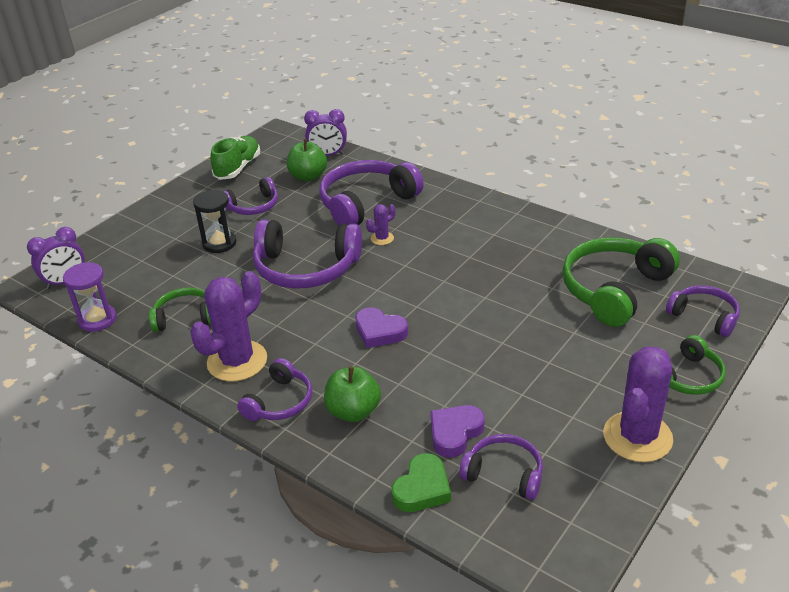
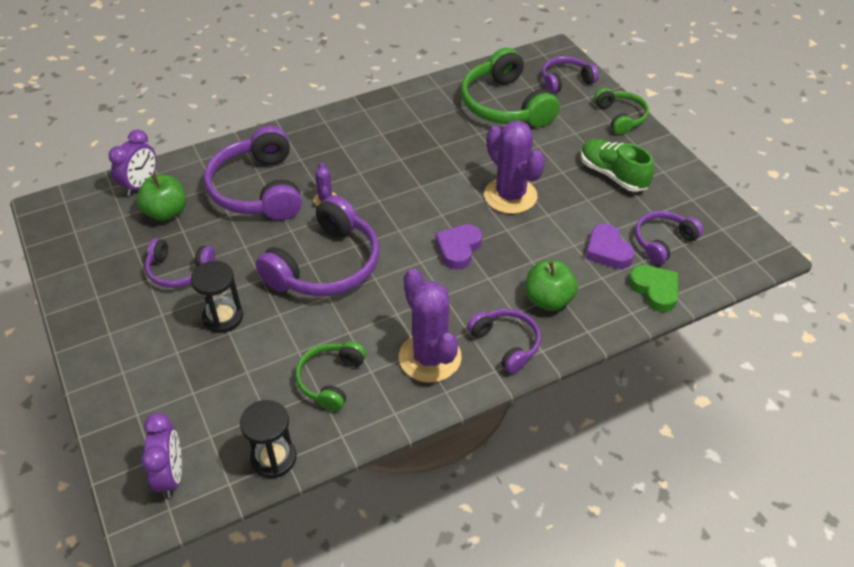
camera: 65 degrees left, 10 degrees up
(97, 320) = (273, 458): purple hourglass -> black hourglass
(238, 168) = (87, 260): green shoe -> green shoe (613, 175)
(253, 206) = (179, 270): purple headphones -> purple headphones turned 105 degrees clockwise
(379, 331) = (458, 249): purple heart -> purple heart turned 150 degrees clockwise
(637, 437) = (663, 165): purple cactus -> purple cactus (510, 196)

